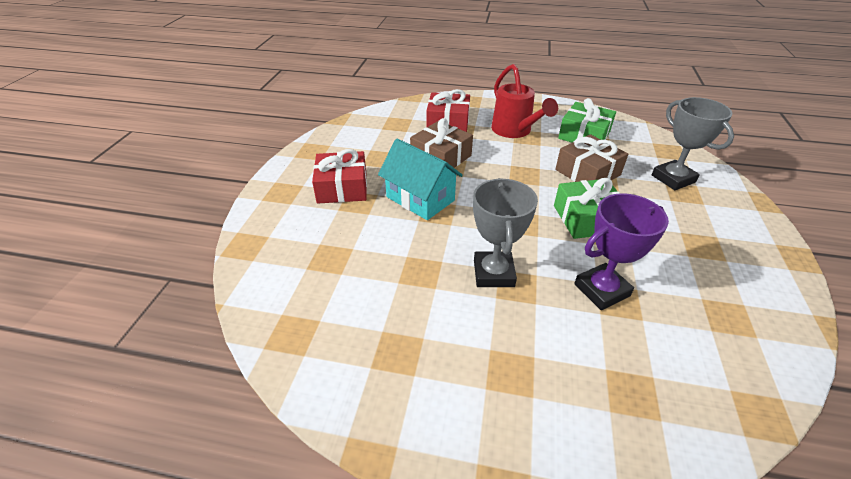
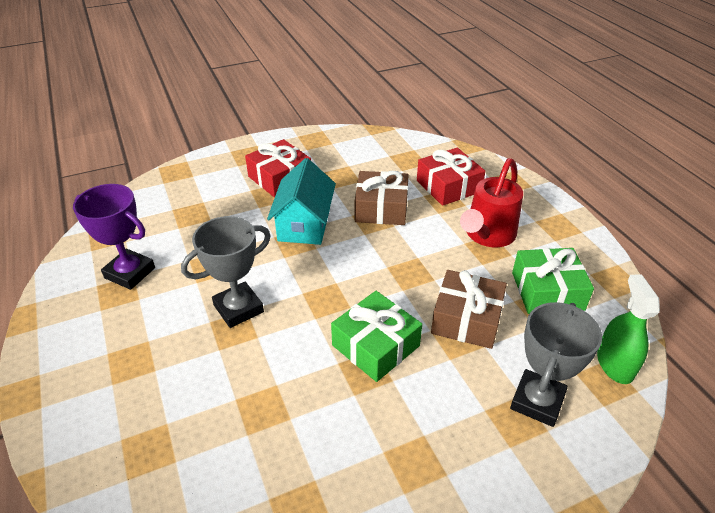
camera: 55 degrees right, 0 degrees up
(601, 290) = (268, 390): purple trophy -> purple trophy (130, 273)
(657, 142) = (614, 364): none -> green spray bottle

